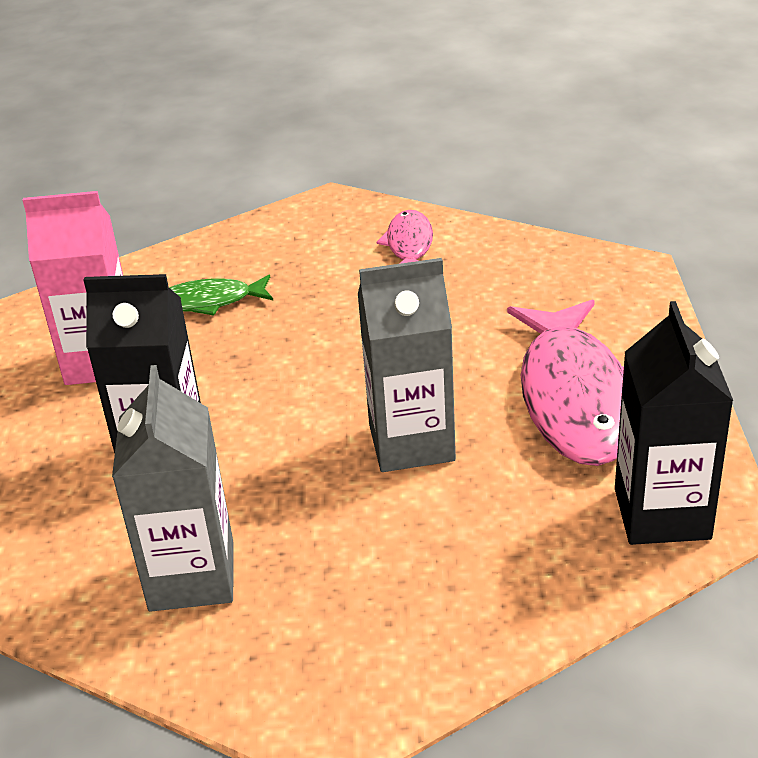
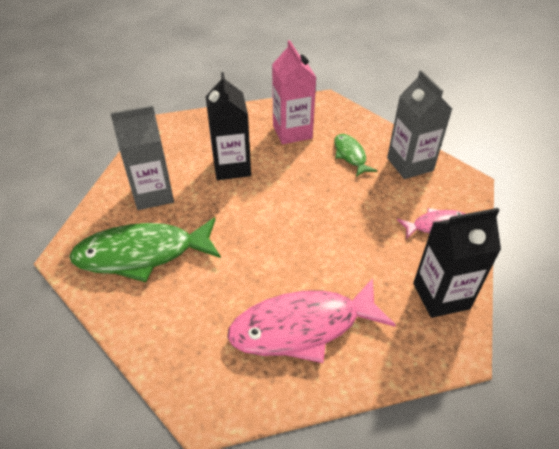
camera: 75 degrees right, 10 degrees up
(365, 593) = (142, 254): none -> green fish
(411, 443) = (250, 255): grey carton -> grey carton (410, 164)
(662, 513) = (202, 379): black carton -> black carton (441, 296)

